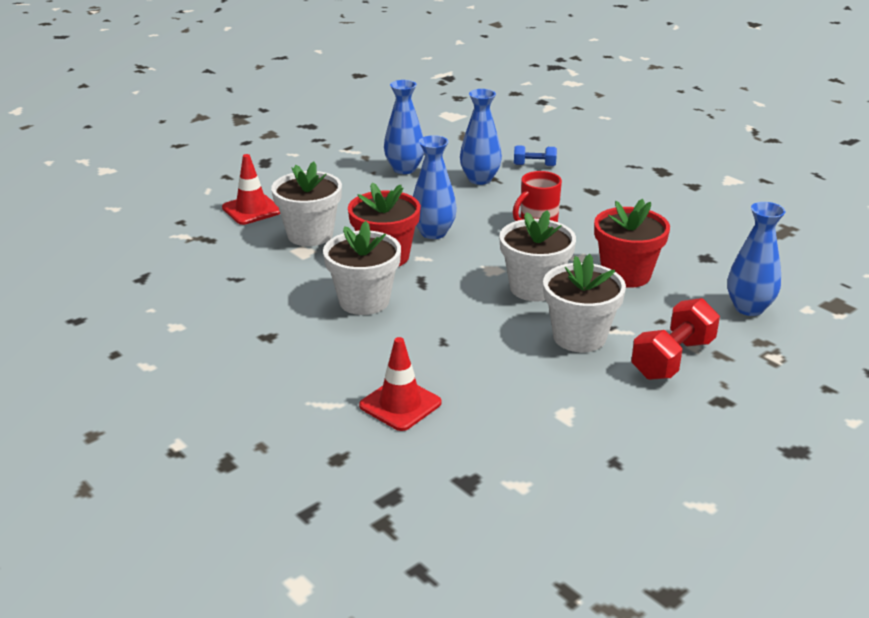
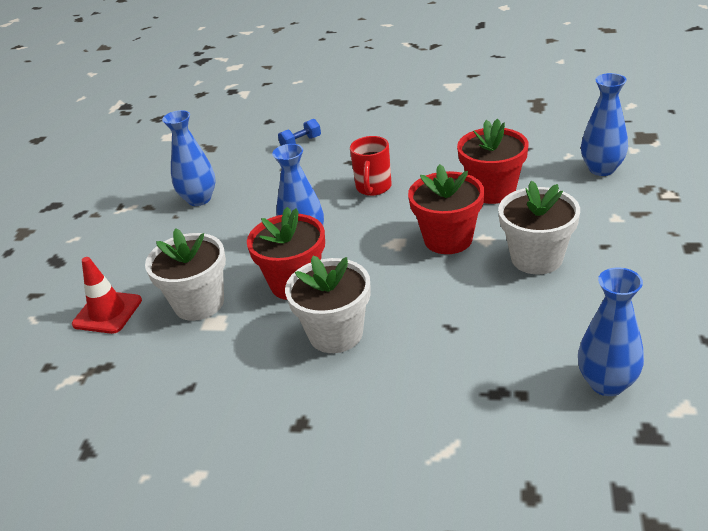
camera: 35 degrees left, 5 degrees up
(400, 404) = (502, 406): red traffic cone -> none
(480, 179) = (275, 175): blue vase -> blue vase (607, 383)
(534, 288) = (448, 239): white flower pot -> red flower pot
(673, 359) = (617, 235): red dumbbell -> none

